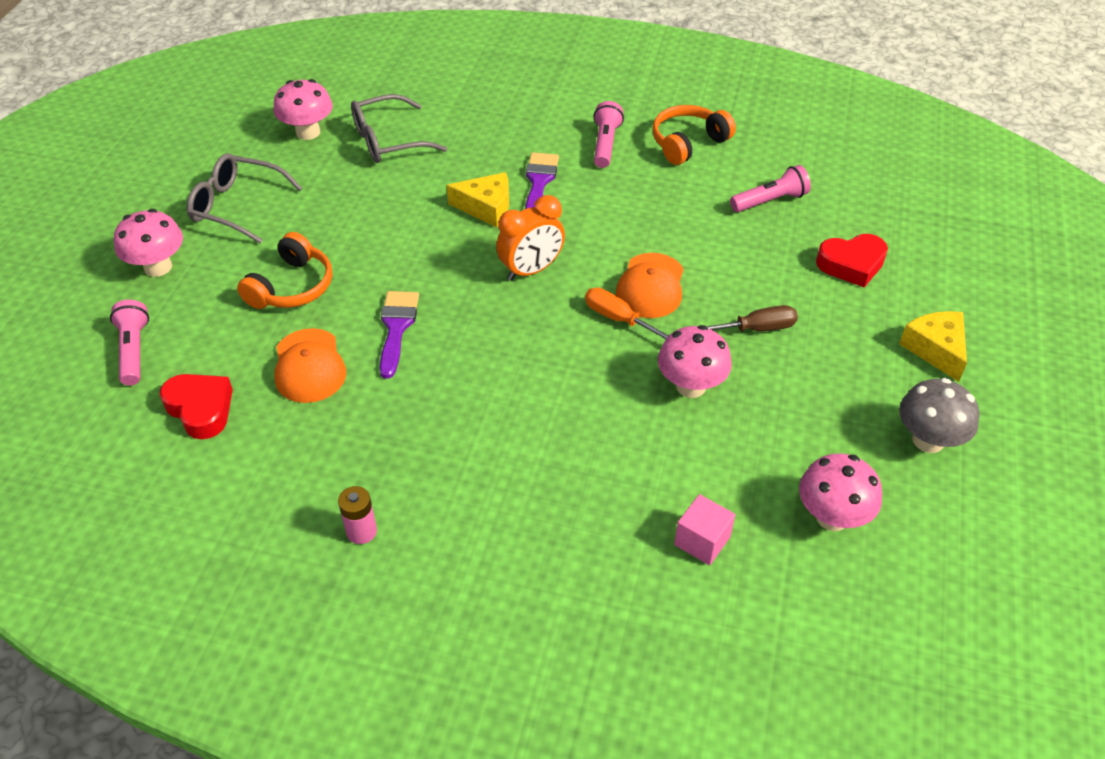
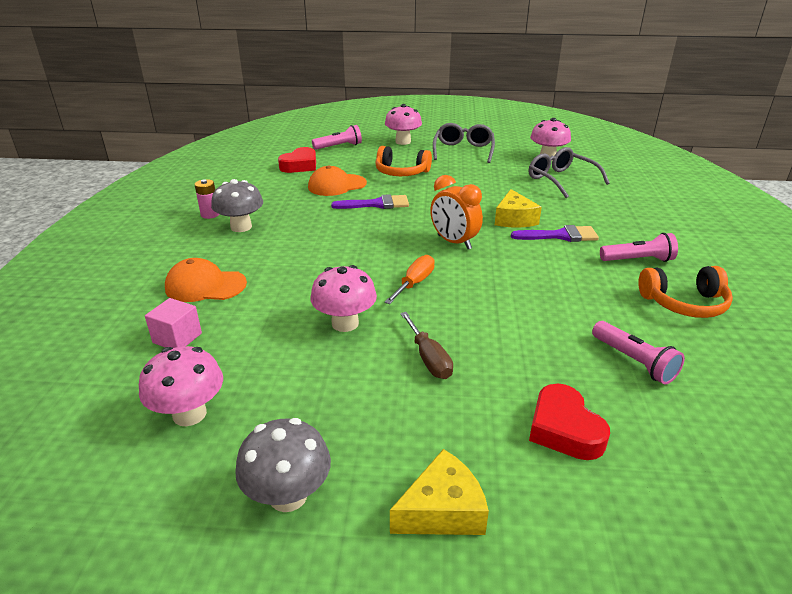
camera: 80 degrees right, 15 degrees down
(421, 488) = (241, 227): none -> grey mushroom
(650, 286) = (461, 295): orange cap -> orange cap (205, 286)
(688, 143) = (684, 303): orange headphones -> orange headphones turned 135 degrees clockwise

